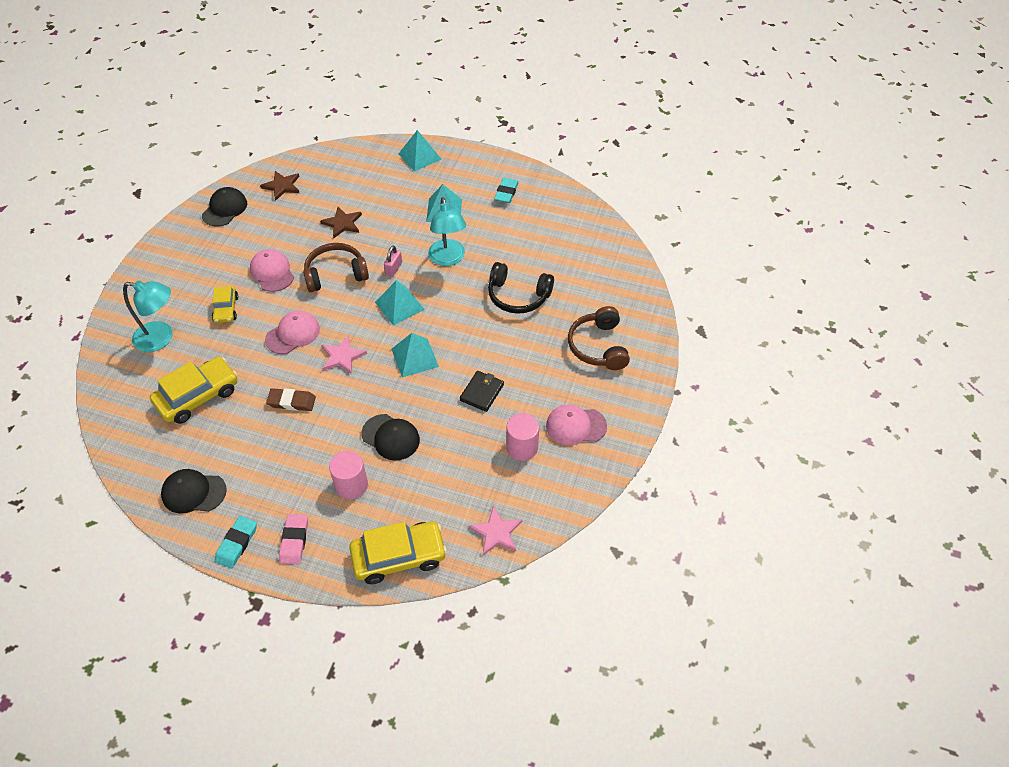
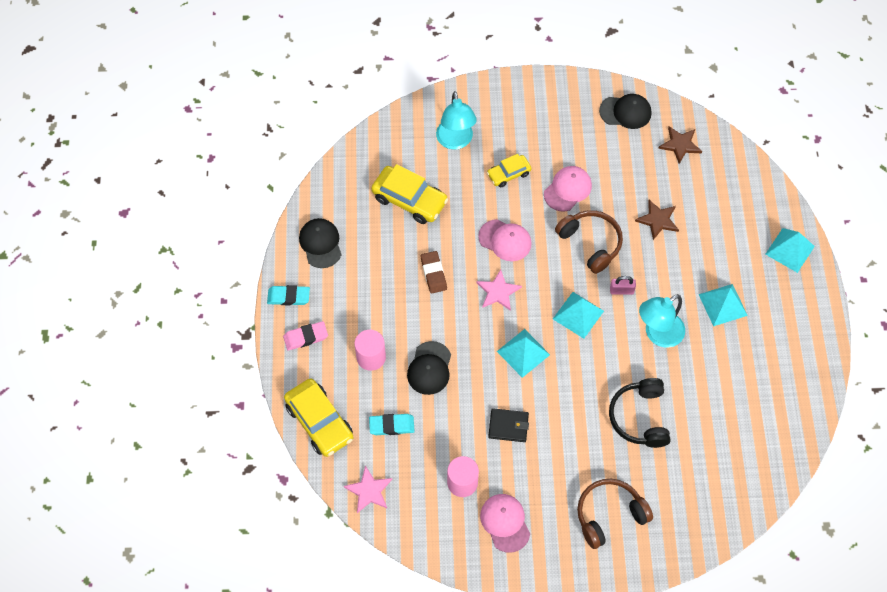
camera: 70 degrees right, 10 degrees up
(506, 193) = (780, 355): turquoise eraser -> turquoise eraser (391, 425)

